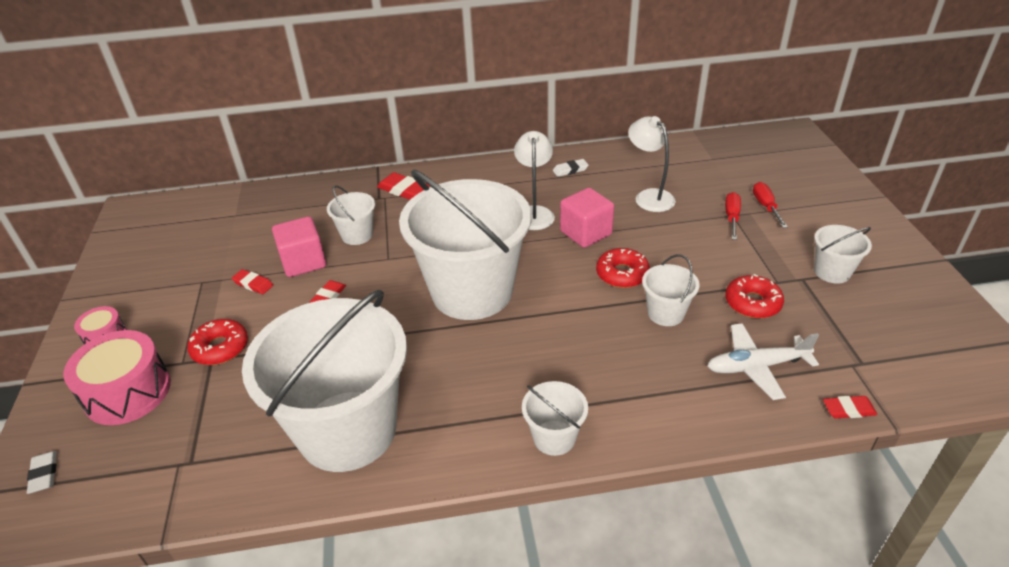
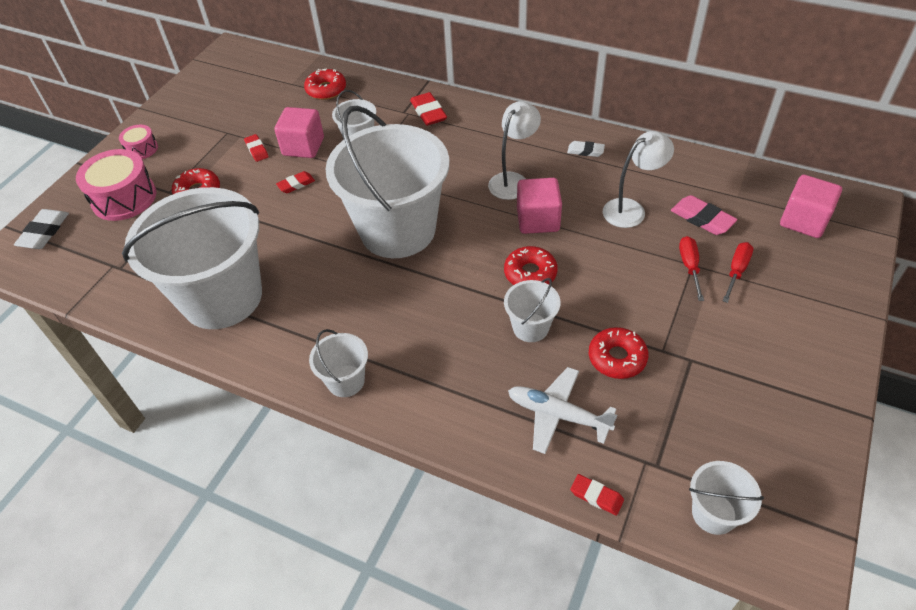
camera: 35 degrees right, 10 degrees up
(44, 474) = (44, 232): white eraser -> white eraser, size x1.56
(280, 207) = (326, 90): none -> red donut
(649, 196) = (631, 209): white lamp -> white lamp turned 60 degrees clockwise
(705, 182) = (702, 218): none -> pink eraser
(732, 217) = (689, 266): red screwdriver -> red screwdriver turned 45 degrees counterclockwise
(771, 157) = (804, 221): none -> pink cube
(832, 272) = (728, 368): white bucket -> white bucket (714, 513)

